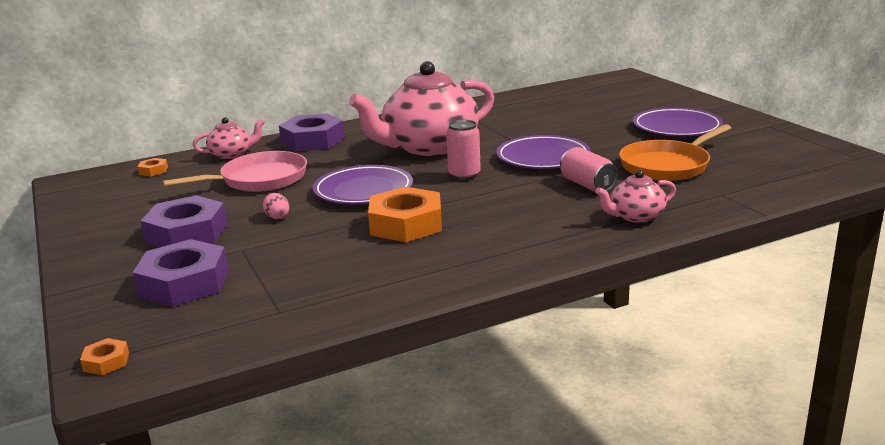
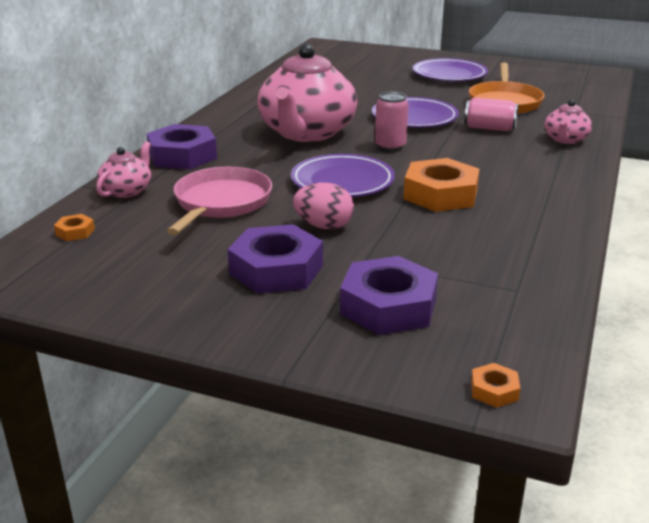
camera: 45 degrees left, 5 degrees up
(277, 217) = (324, 226): pink egg -> pink egg, size x1.68

